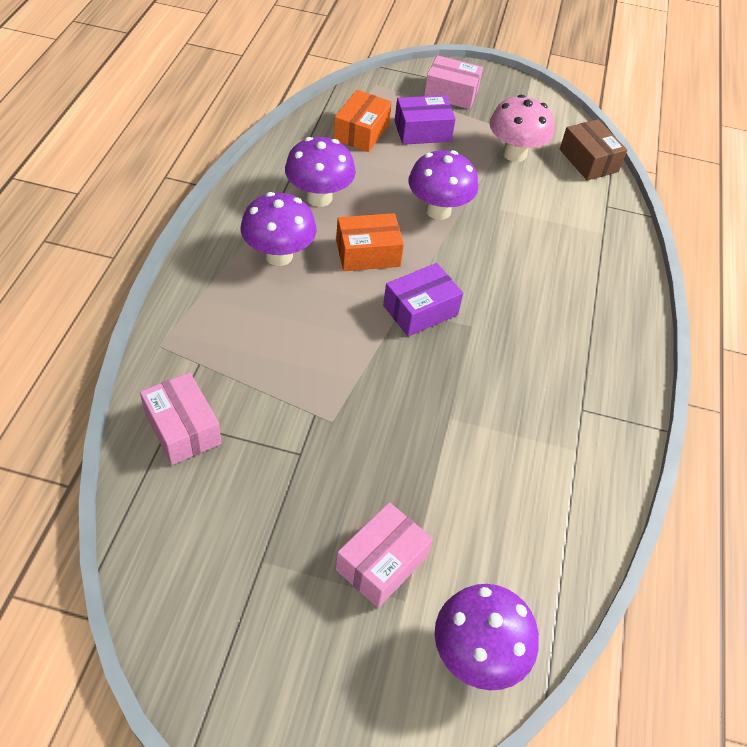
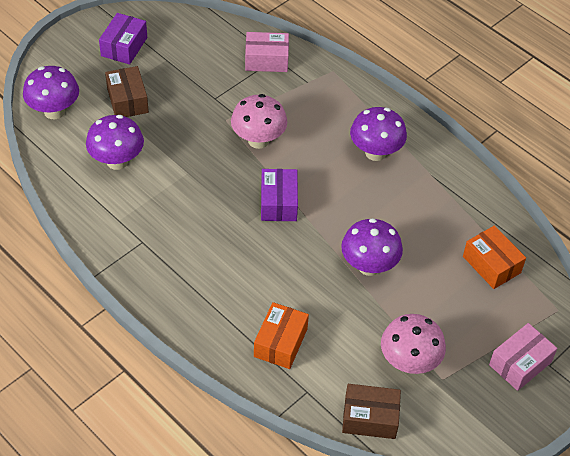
camera: 125 degrees right, 0 degrees up
(319, 197) = (423, 200): purple mushroom -> purple mushroom (117, 161)
(341, 370) = (258, 140): none -> pink mushroom
(368, 253) = (349, 201): orange box -> orange box (280, 342)
(382, 563) = (127, 100): pink box -> brown box
(422, 131) = (473, 309): purple box -> purple box (124, 46)

